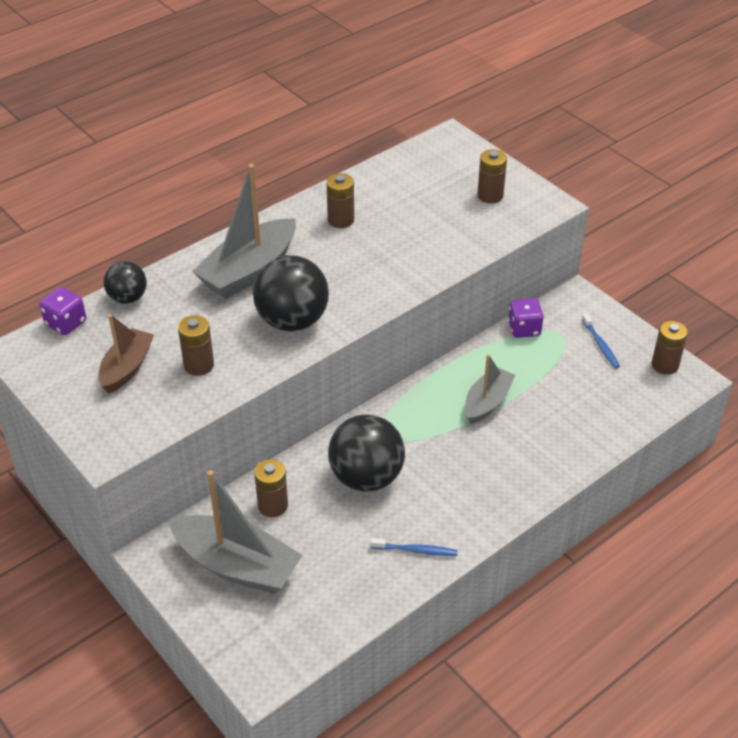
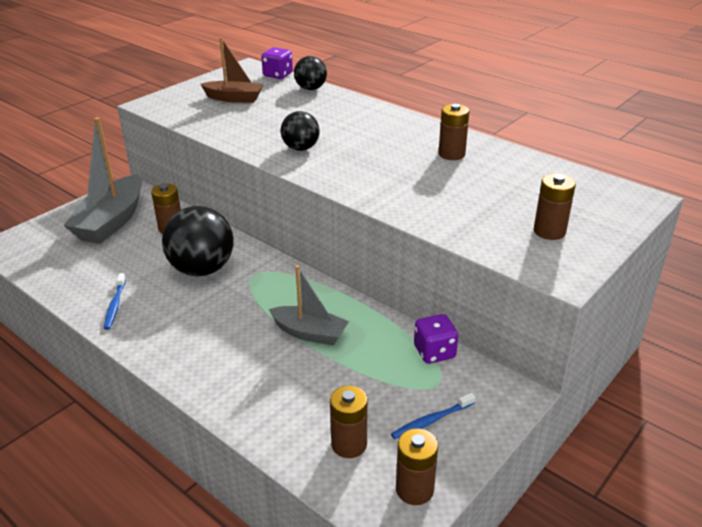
camera: 80 degrees right, 10 degrees down
(199, 365) = (240, 120): brown battery -> brown battery (349, 444)
(249, 271) = (359, 125): grey boat -> none
(292, 321) = (301, 148): black ball -> black ball, size x0.58

